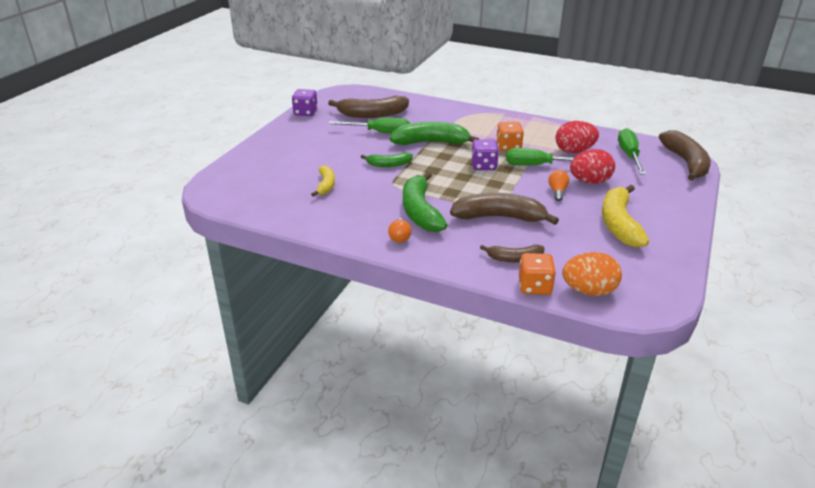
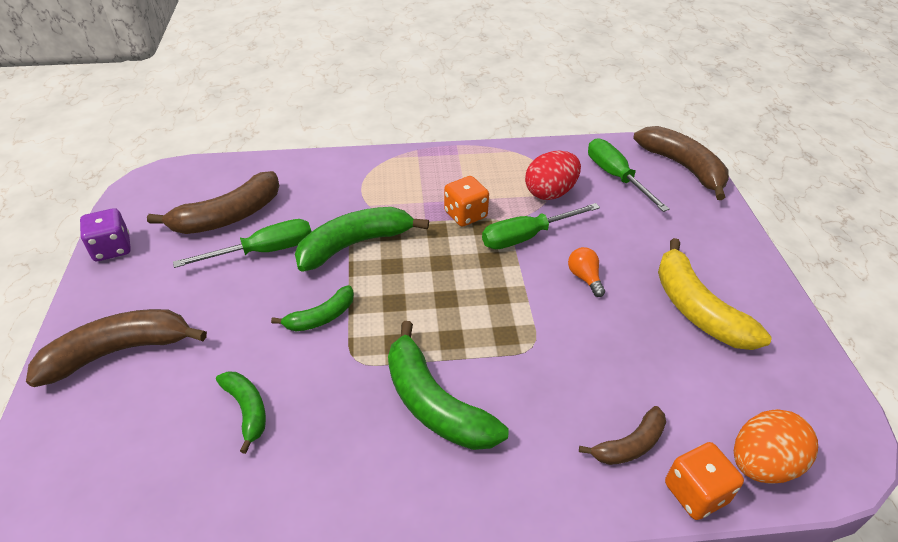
camera: 30 degrees left, 10 degrees up
(325, 185) = (247, 410): yellow banana -> green banana
(399, 237) = (442, 480): orange light bulb -> none
(483, 166) = (458, 265): purple dice -> none
(499, 217) = (550, 364): brown banana -> brown banana (119, 351)
(589, 182) = (608, 243): red egg -> none

